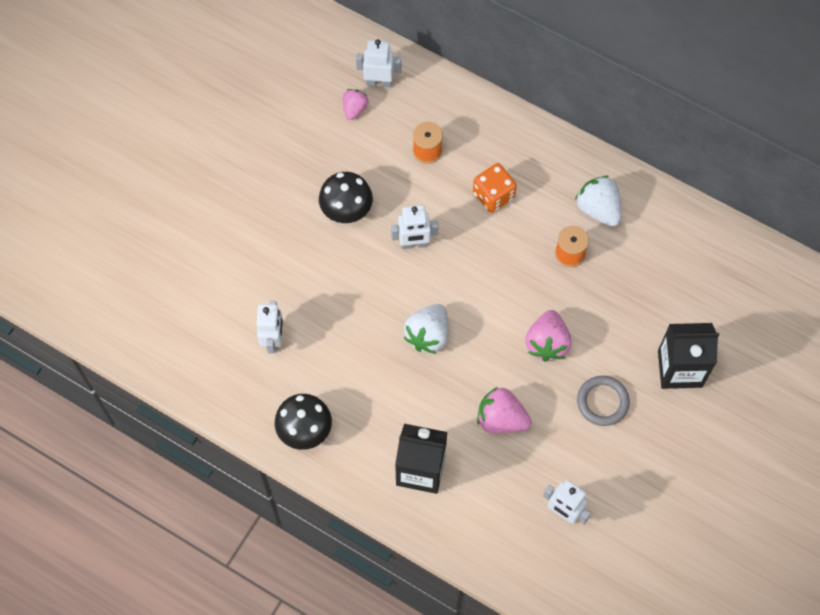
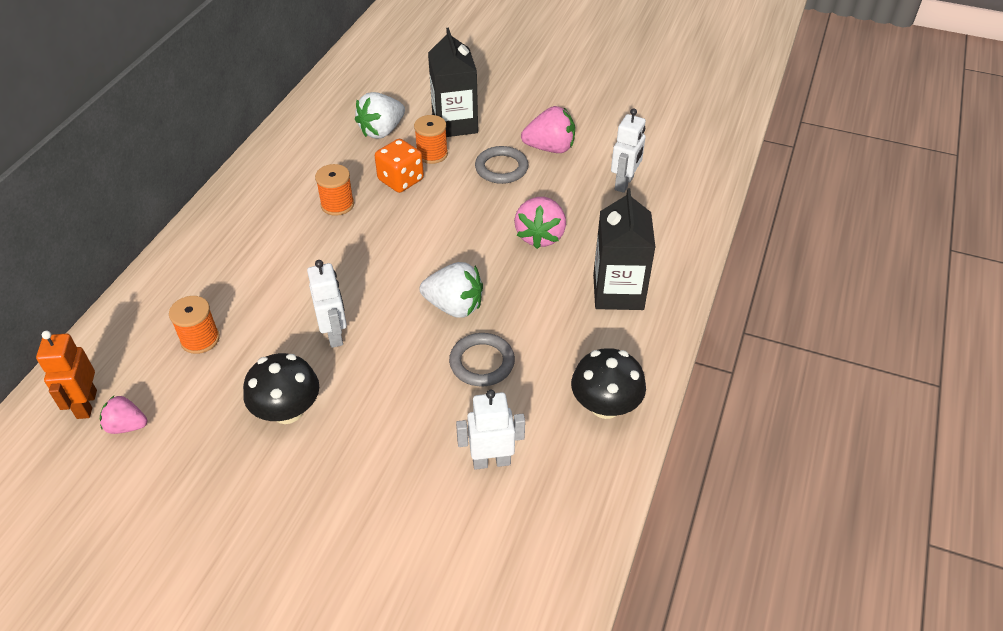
camera: 100 degrees left, 20 degrees down
(365, 347) = (482, 362): none -> grey ring
(379, 82) = (86, 404): white robot -> orange robot
(493, 195) = (265, 271): orange dice -> orange dice (401, 180)
(547, 343) = (445, 211): pink strawberry -> pink strawberry (550, 148)
(598, 209) = (282, 189): white strawberry -> white strawberry (382, 131)
(633, 341) = (432, 154): none -> orange spool

